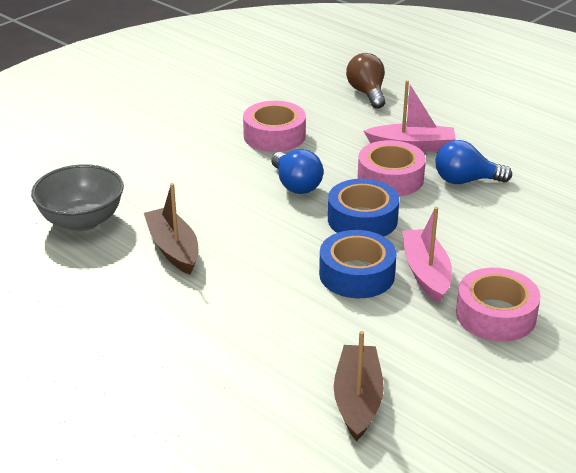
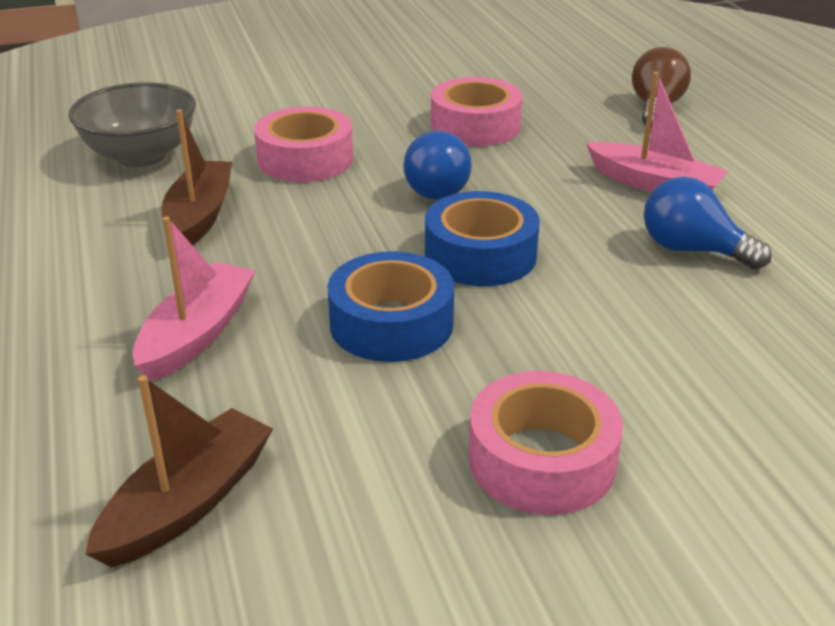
camera: 30 degrees right, 0 degrees up
(390, 178) = (578, 215): pink tape -> pink tape (305, 159)
(426, 273) = (495, 356): pink boat -> pink boat (197, 334)

